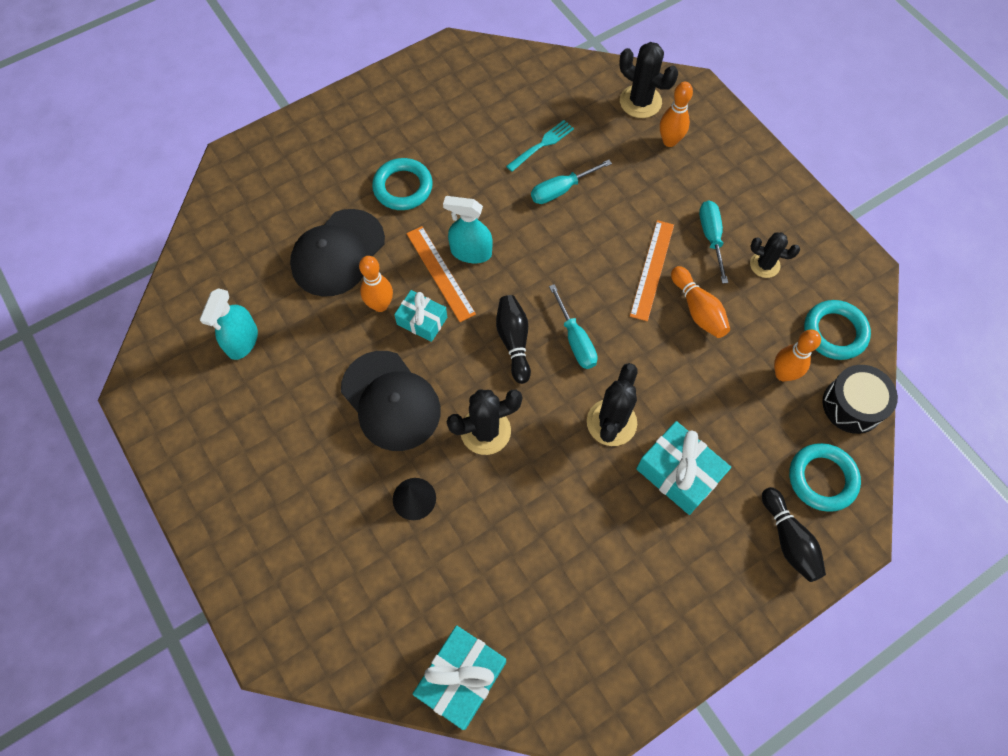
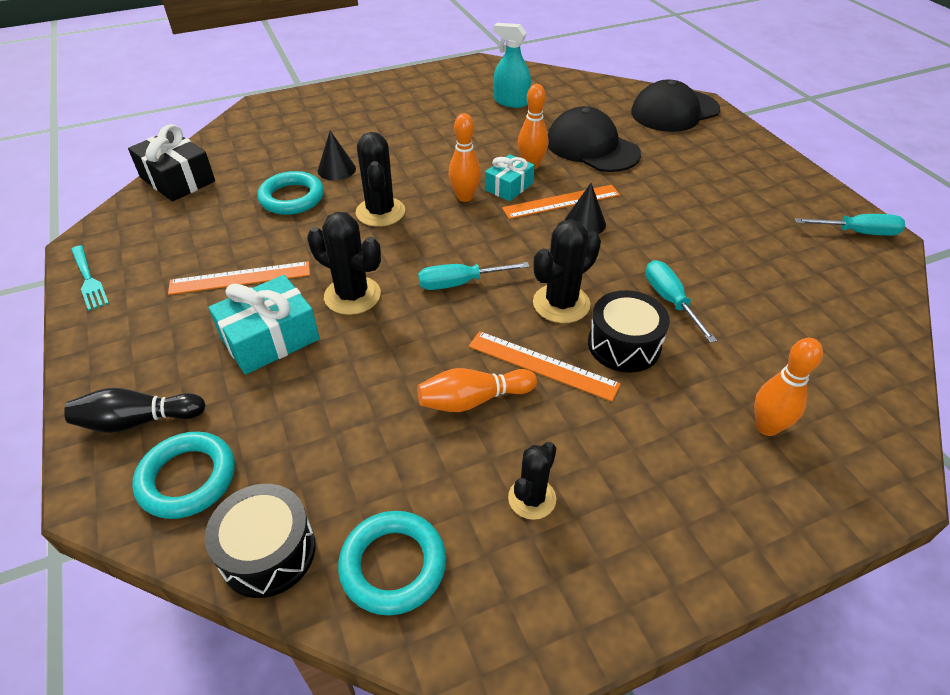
camera: 100 degrees right, 20 degrees down
(391, 401) = (431, 164): black cap -> black cap (674, 111)
(403, 187) = (670, 187): turquoise ring -> turquoise ring (292, 198)
(461, 678) = (177, 179): turquoise gift -> black gift
(471, 252) = (585, 223): turquoise spray bottle -> black cone
(514, 341) = (470, 240): black bowling pin -> none
(542, 145) = (741, 293): turquoise fork -> turquoise fork (88, 279)
(612, 530) = (240, 278): none -> orange ruler
(617, 219) = (624, 345): none -> black drum
(640, 102) = (841, 406): black cactus -> black cactus (561, 304)
(711, 237) = (589, 441): turquoise screwdriver -> turquoise screwdriver (858, 233)
(783, 374) = (349, 474): orange bowling pin -> orange bowling pin (465, 197)

